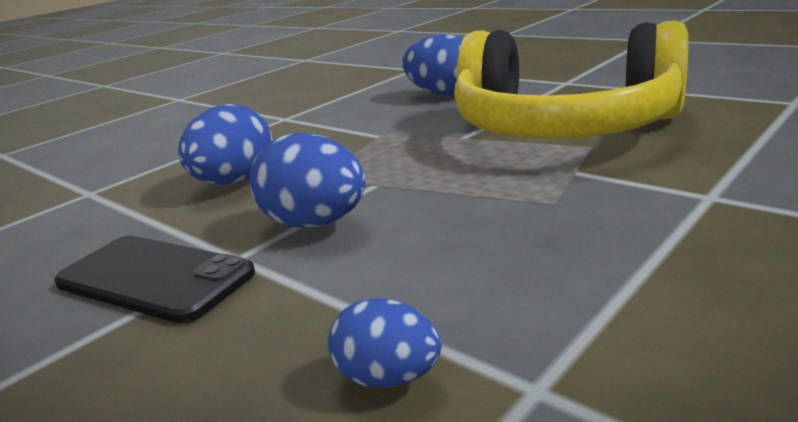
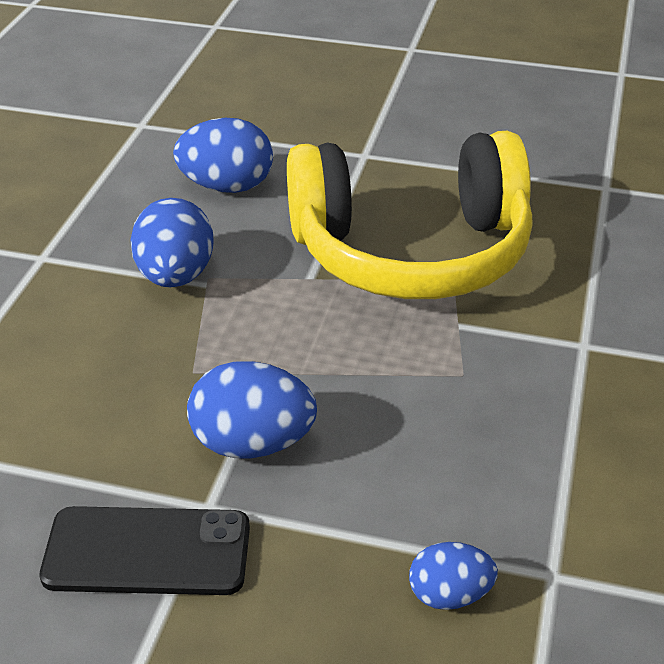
camera: 30 degrees left, 15 degrees up
(235, 182) = (94, 394): blue egg -> blue egg (175, 276)

